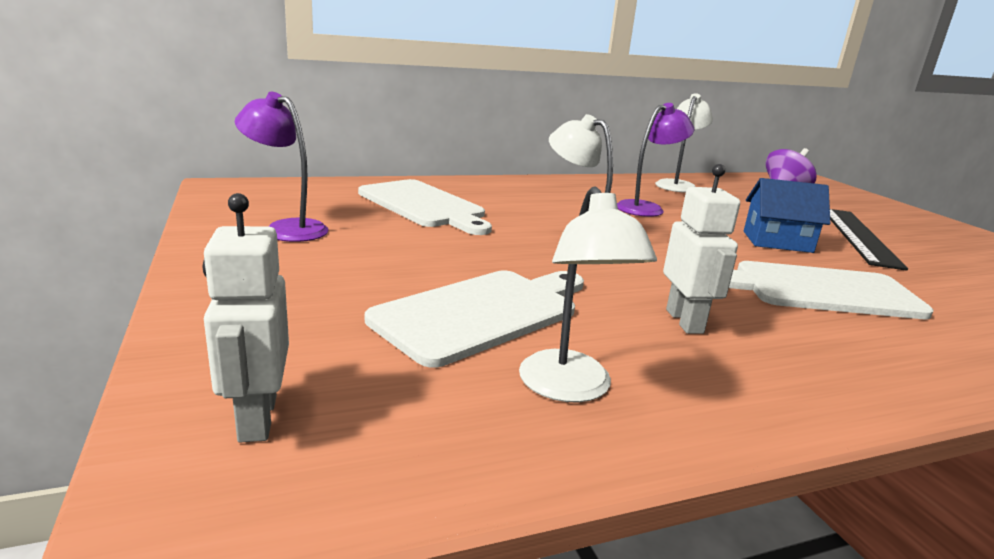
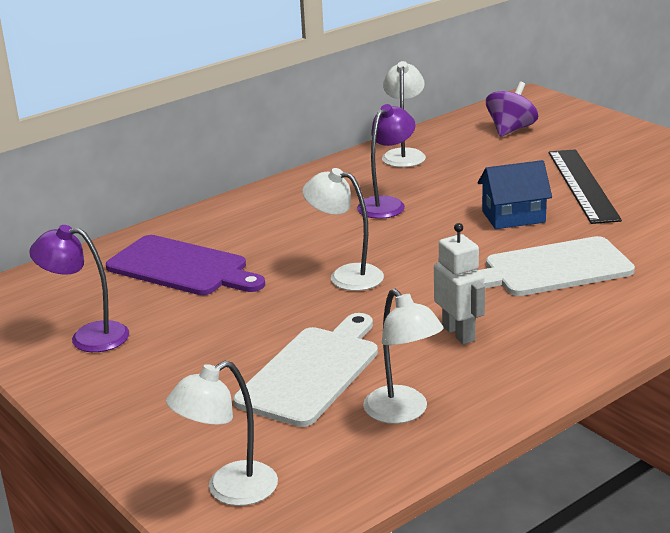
camera: 15 degrees left, 5 degrees up
(256, 418) = (229, 490): white robot -> white lamp
(423, 206) = (182, 268): white cutting board -> purple cutting board

